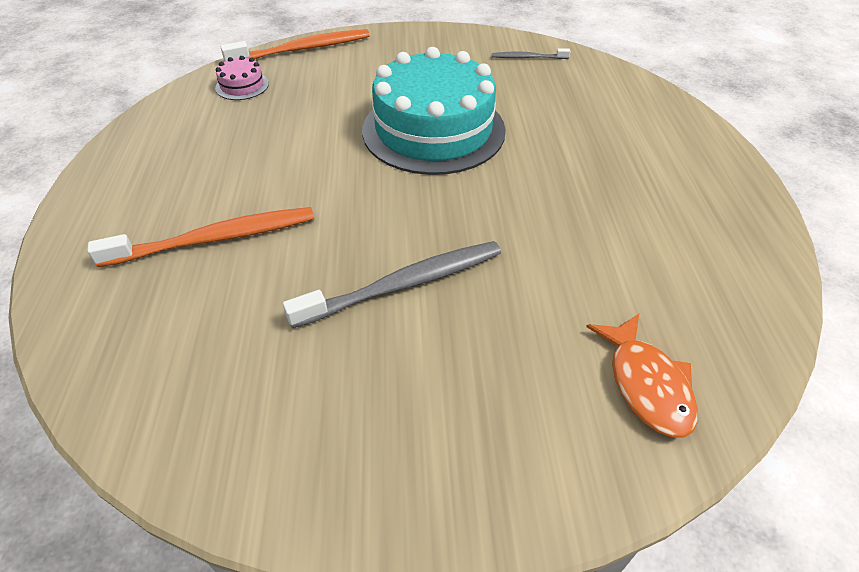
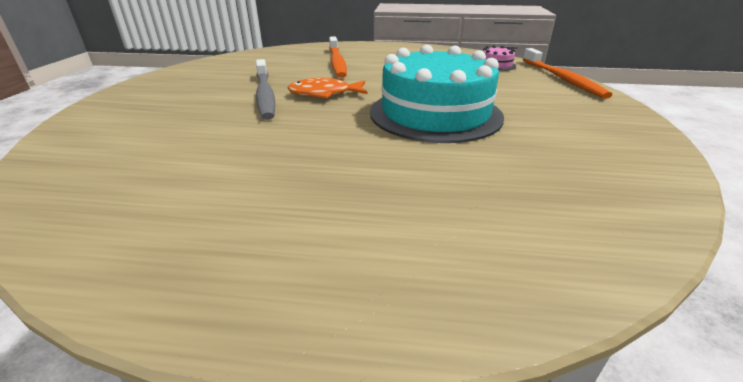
camera: 100 degrees right, 15 degrees down
(527, 57) = (617, 178): grey toothbrush -> none
(646, 384) = (96, 151): orange fish -> orange fish (324, 94)

